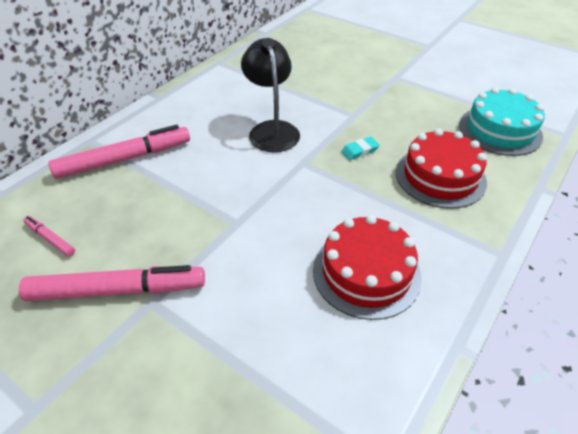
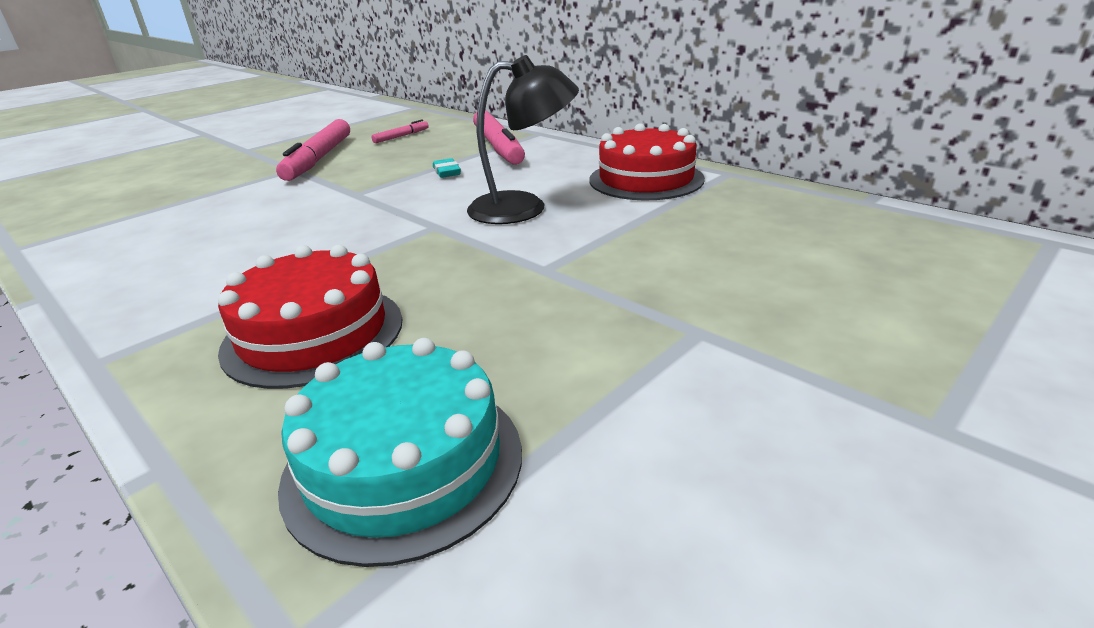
camera: 100 degrees right, 15 degrees down
(360, 151) = (436, 267): turquoise eraser -> turquoise eraser (447, 172)
(366, 273) = (205, 254): red cake -> red cake (646, 179)

